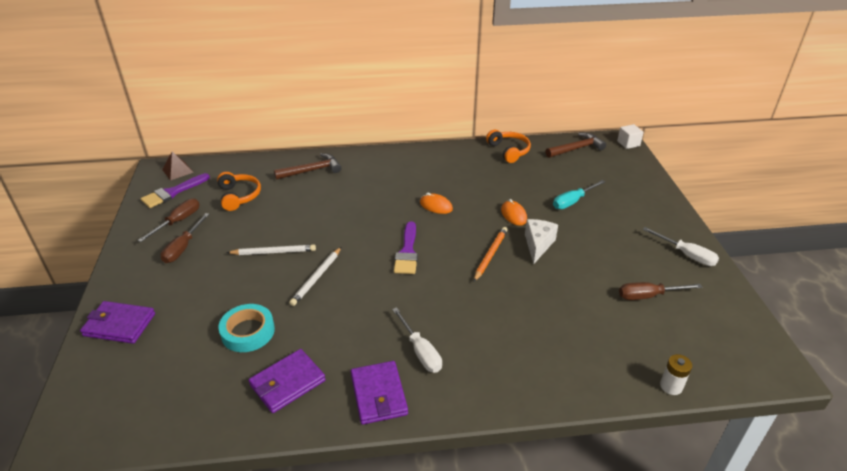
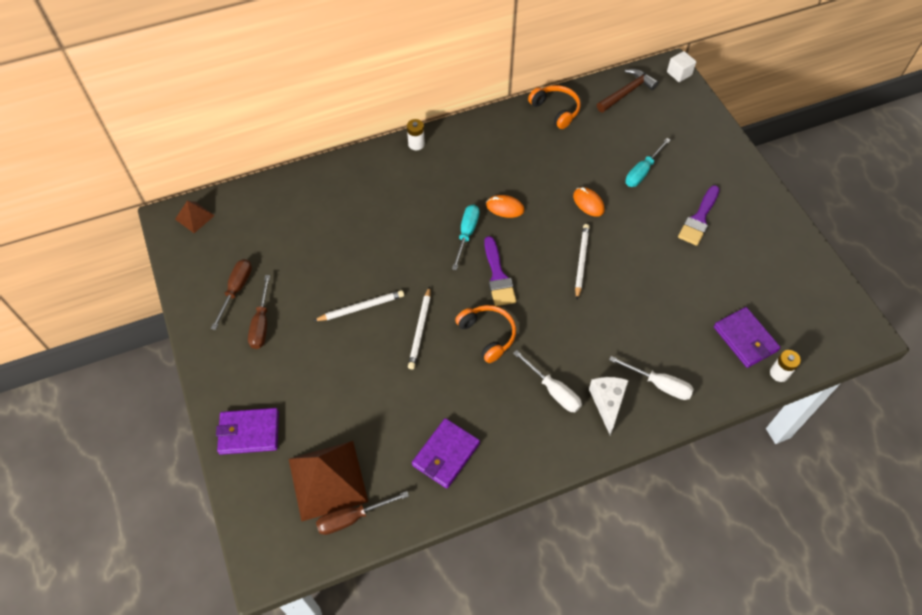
camera: 15 degrees left, 20 degrees up
(164, 379) = (328, 479): none -> brown pyramid
(172, 192) = (207, 251): purple brush -> purple brush (699, 219)
(239, 196) = (286, 239): orange headphones -> orange headphones (488, 335)
(248, 332) = (382, 409): turquoise tape -> none
(312, 170) = (350, 184): brown hammer -> none
(378, 394) = (533, 445): purple wallet -> purple wallet (745, 339)
(380, 154) = (416, 144): none -> white battery
(393, 218) = (466, 234): none -> turquoise screwdriver
(490, 255) = (581, 261): orange pencil -> white pencil
(538, 245) = (623, 238): white cheese -> white cheese (607, 403)
(648, 296) = (741, 278): brown screwdriver -> brown screwdriver (352, 518)
(686, 255) = (766, 219): white screwdriver -> white screwdriver (659, 384)

